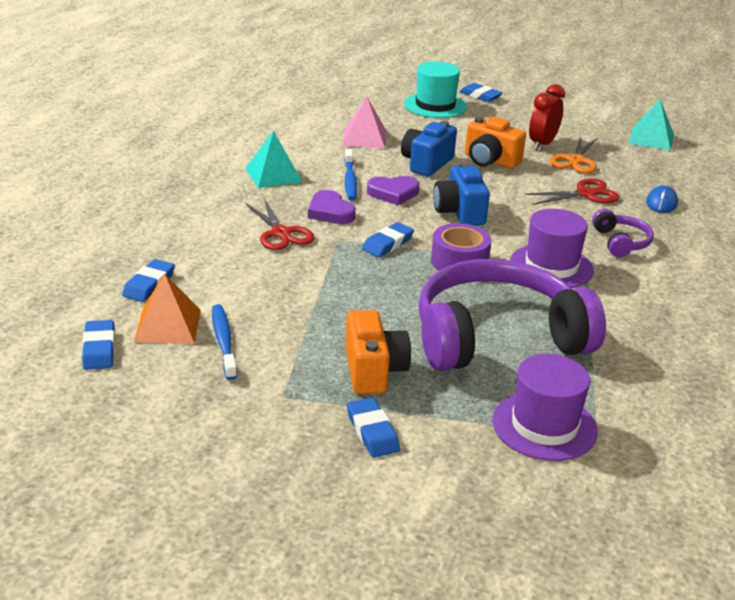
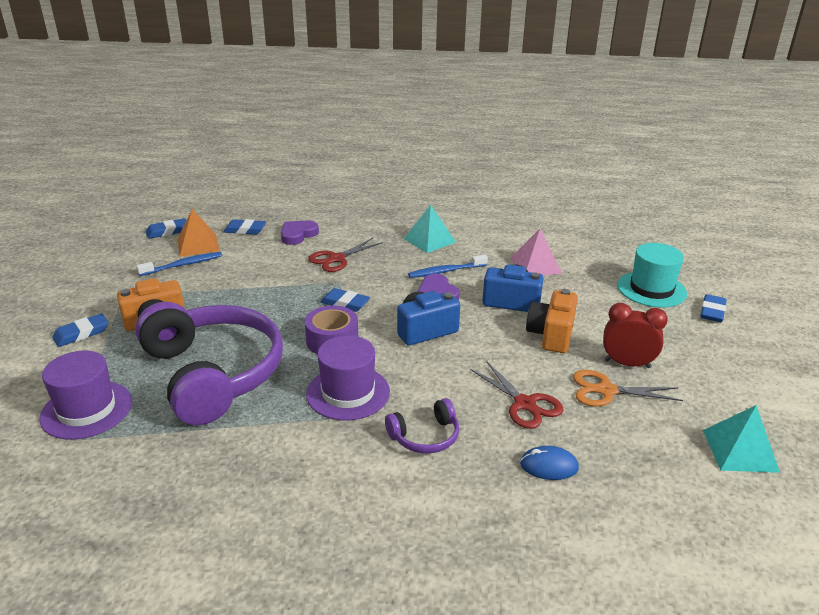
camera: 75 degrees right, 0 degrees up
(330, 212) = (383, 272): purple heart -> purple heart (298, 235)

